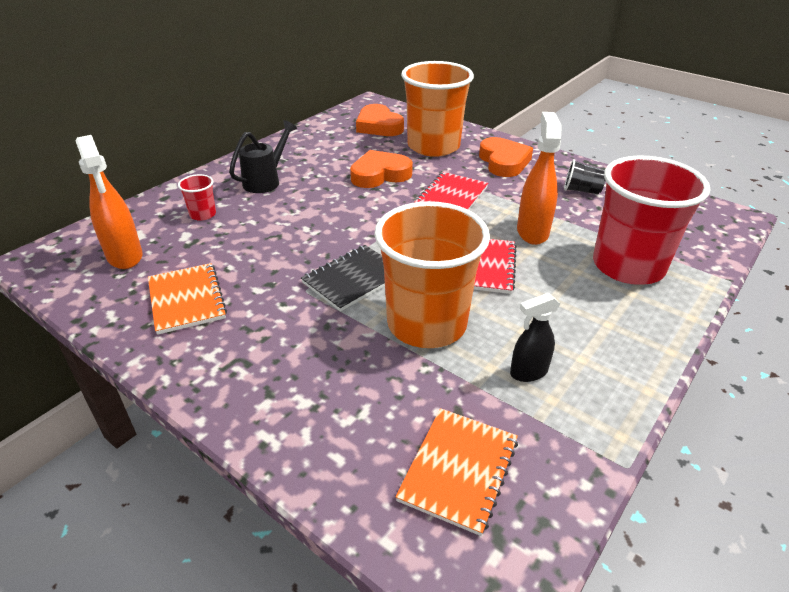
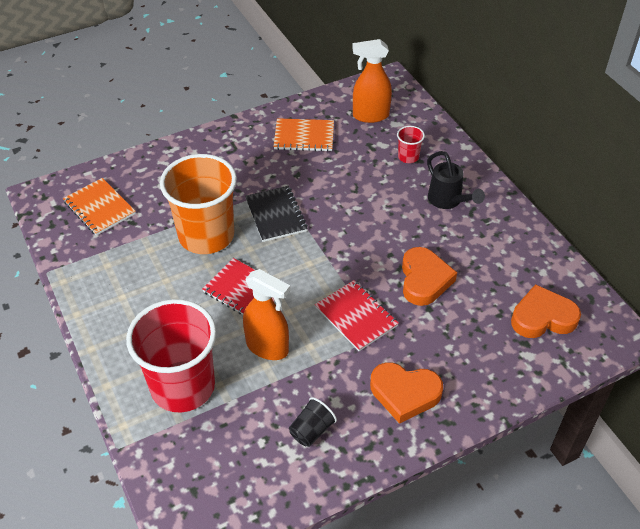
camera: 115 degrees right, 10 degrees up
(433, 146) = (469, 346): orange cup -> none
(528, 372) = (133, 265): black spray bottle -> none

